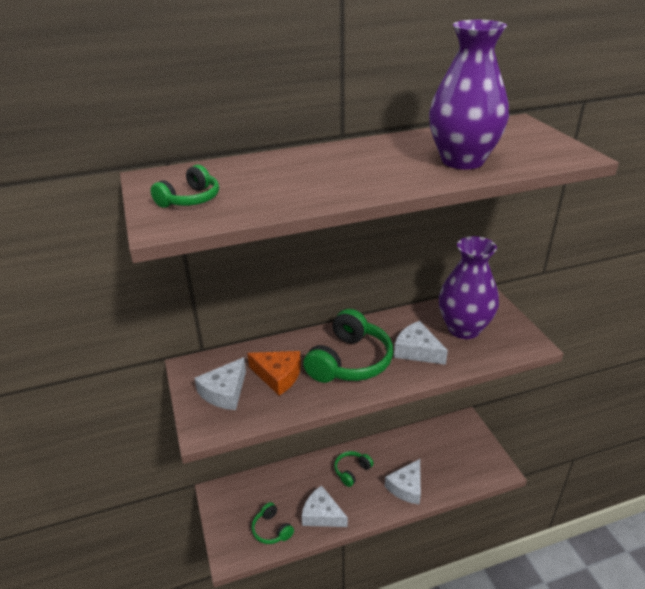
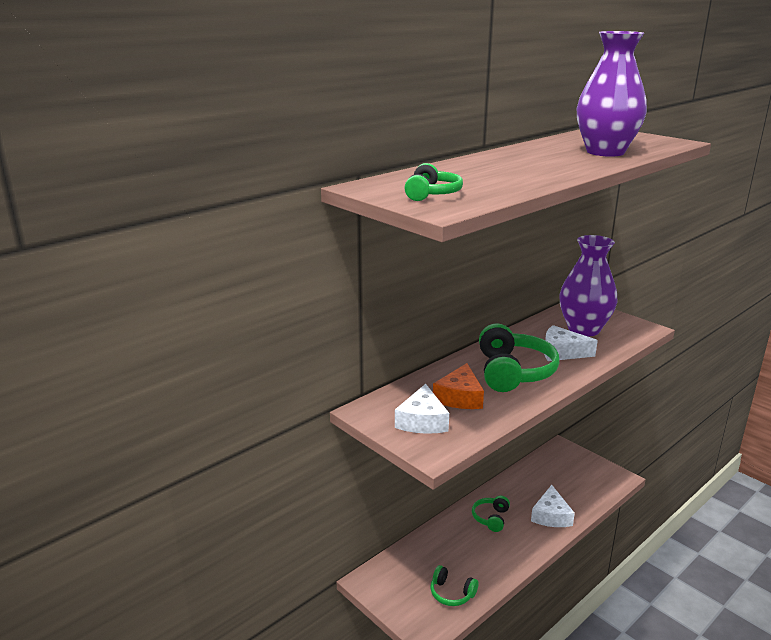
camera: 25 degrees left, 10 degrees down
(278, 376) = (460, 397): orange cheese -> orange cheese turned 105 degrees clockwise
(322, 514) = (491, 564): white cheese -> none

